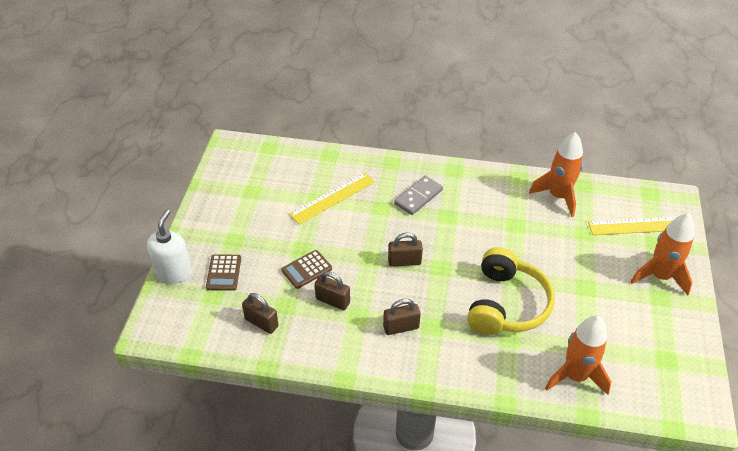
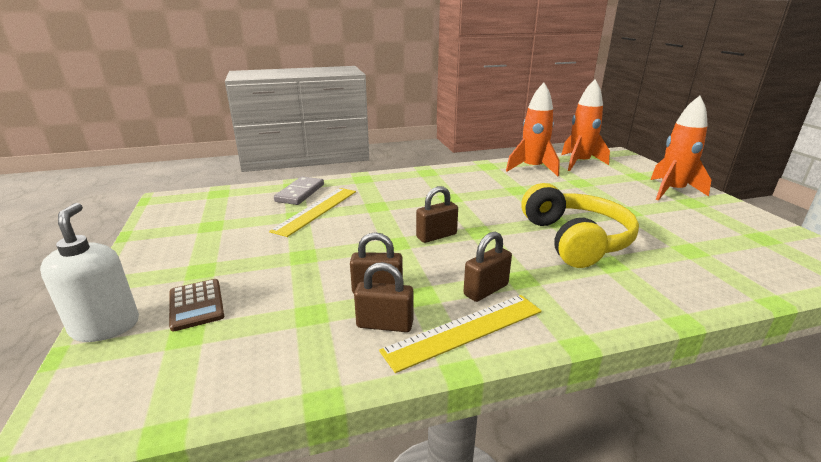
camera: 25 degrees left, 20 degrees down
(261, 323) = (284, 344): brown padlock -> brown padlock (384, 324)
(306, 269) = (321, 271): brown calculator -> none
(418, 197) = (408, 192): grey domino -> grey domino (300, 193)
(575, 376) = (713, 274): orange rocket -> orange rocket (579, 163)
(637, 225) = (613, 170): yellow ruler -> yellow ruler (464, 330)

